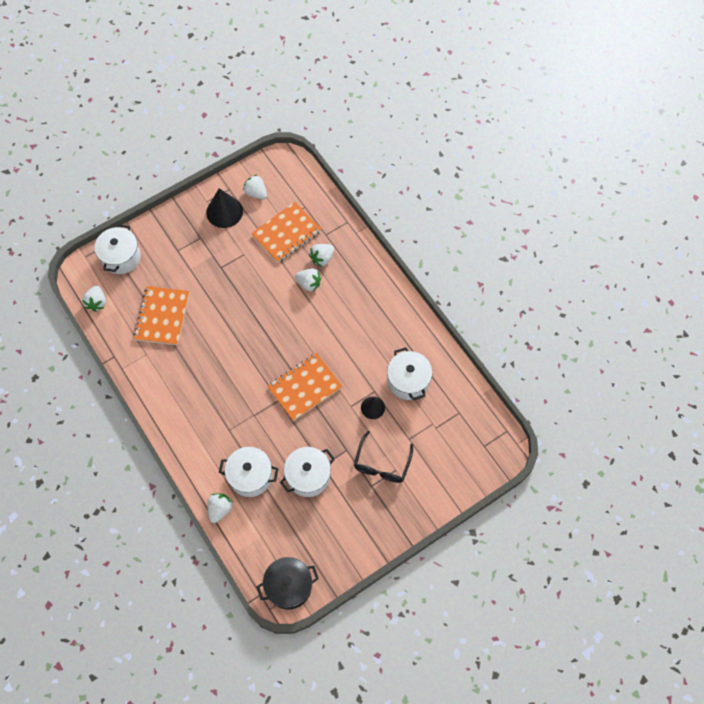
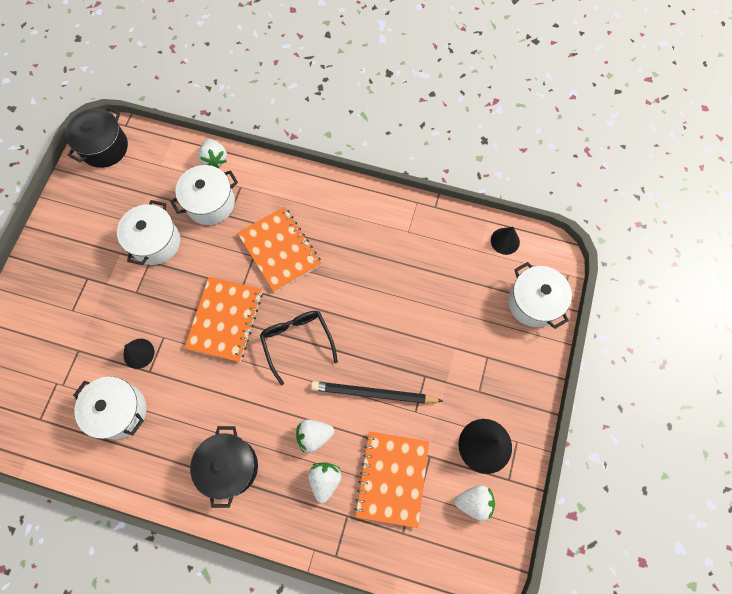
camera: 140 degrees right, 5 degrees up
(97, 302) = (505, 241): white strawberry -> black cone
(162, 316) = (430, 277): orange notebook -> orange notebook (280, 250)
(257, 280) = (374, 393): none -> black pencil
(367, 303) = (230, 467): none -> black pot
(382, 464) = (90, 305): black glasses -> black glasses (297, 341)

